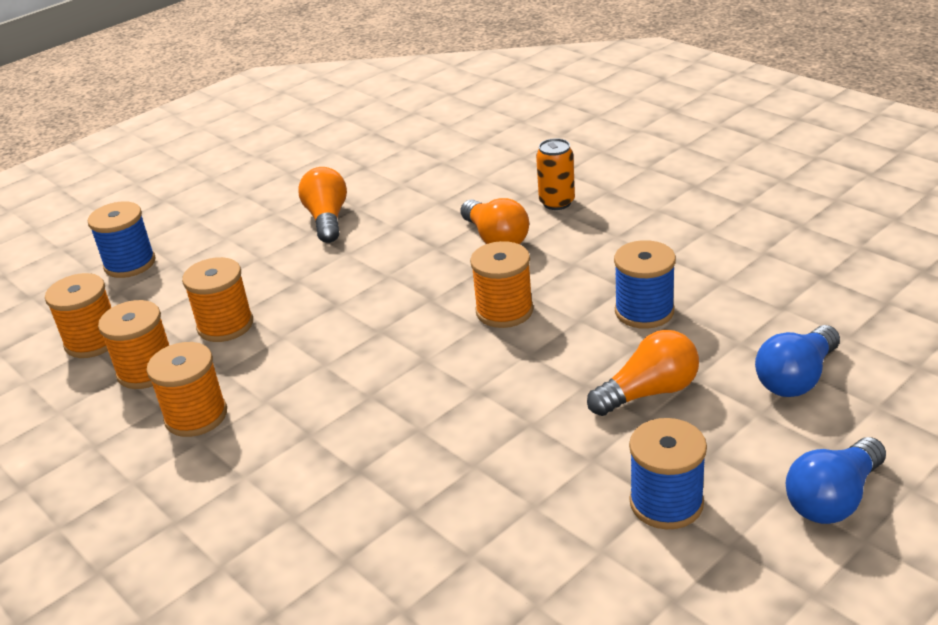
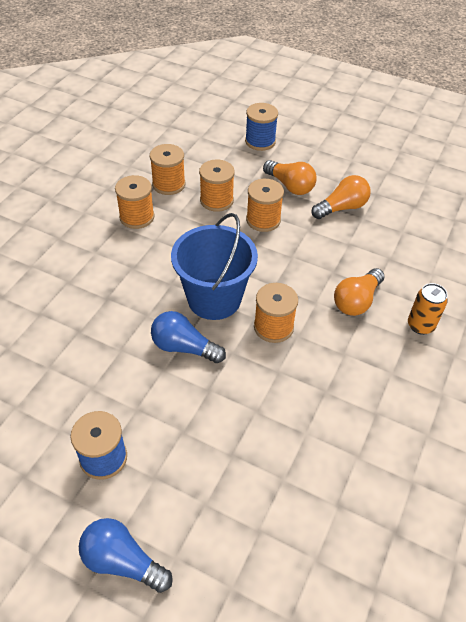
camera: 65 degrees right, 15 degrees up
(93, 341) = (187, 155): orange spool -> orange spool (263, 220)
(425, 356) = (214, 299): none -> blue bucket
(644, 311) = (300, 409): blue spool -> none
(649, 392) = (209, 429): orange light bulb -> orange light bulb (290, 186)
(796, 378) = (249, 524): blue light bulb -> blue light bulb (184, 347)

